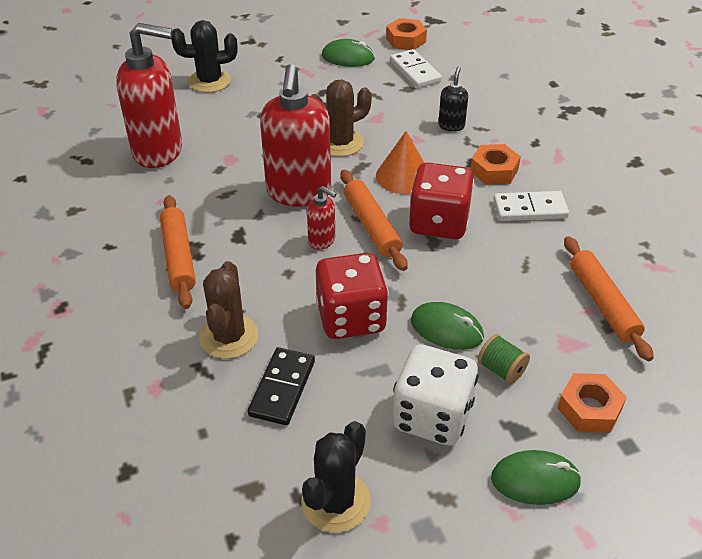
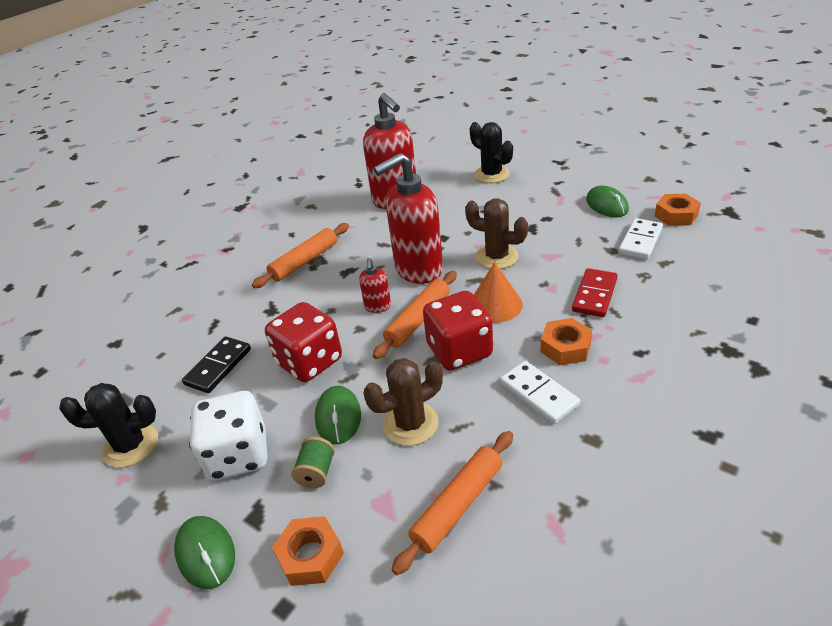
camera: 60 degrees right, 5 degrees down
(229, 337) = (249, 319): brown cactus -> brown cactus (410, 424)
(282, 388) = (218, 367): black domino -> black domino turned 45 degrees counterclockwise
(451, 125) = (594, 295): black soap dispenser -> red domino

